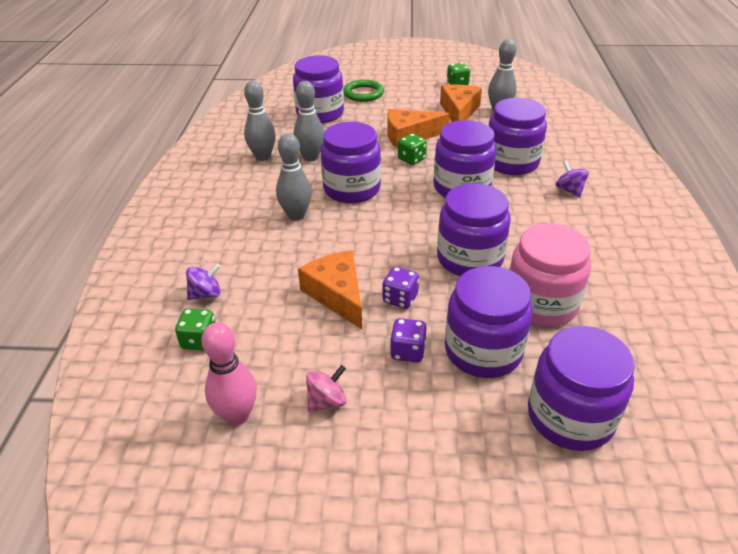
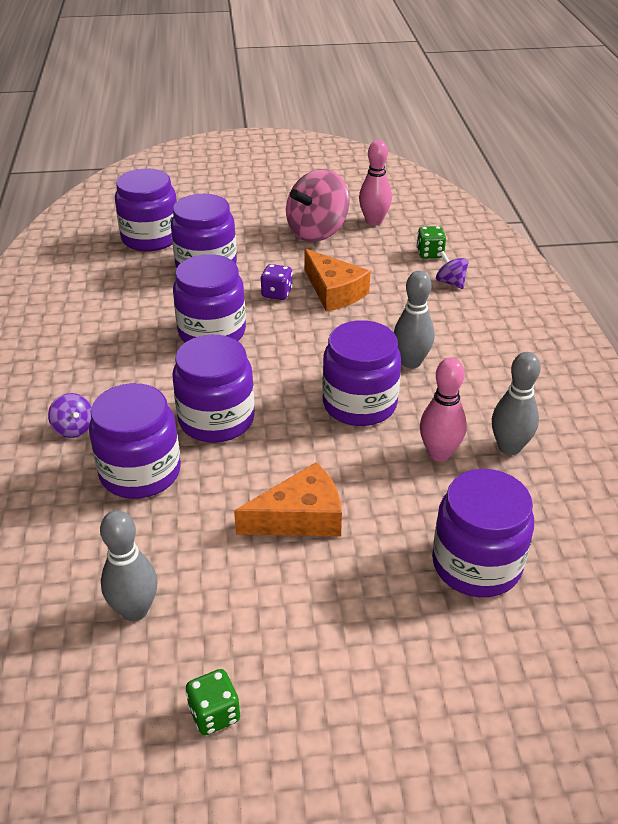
camera: 170 degrees right, 0 degrees up
(206, 294) = (450, 282): purple spinning top -> purple spinning top turned 90 degrees clockwise
(311, 157) = (439, 453): grey bowling pin -> pink bowling pin
(327, 401) = (317, 232): pink spinning top -> pink spinning top, size x2.16
(363, 93) = (418, 646): green ring -> none
(407, 351) = (265, 260): purple dice -> none
(411, 159) = (289, 464): green dice -> none
(459, 112) = (214, 599): orange cheese -> none
(541, 304) = (151, 300): pink jar -> none

